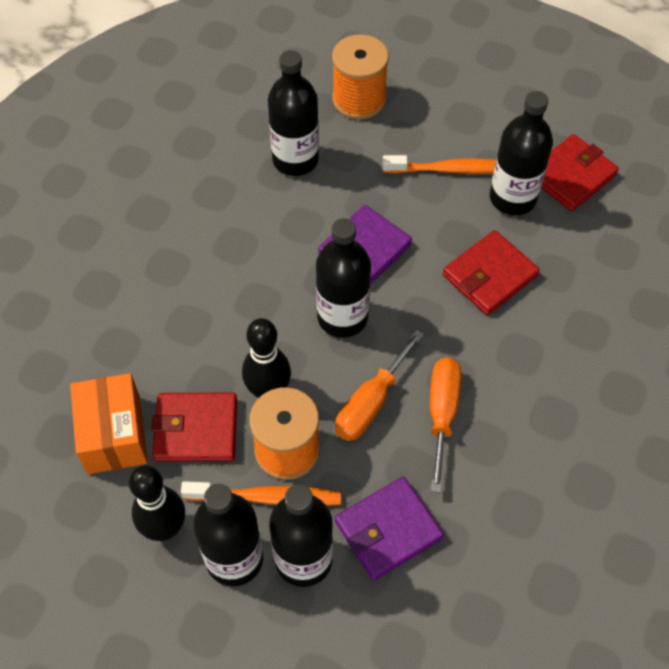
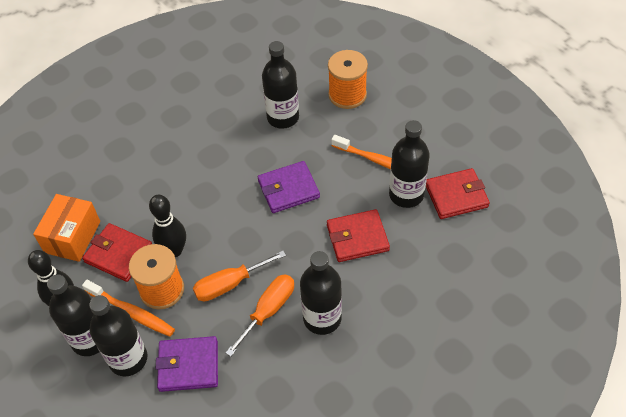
camera: 30 degrees right, 5 degrees down
(342, 317) = (247, 225): black bottle -> black bottle (322, 318)

